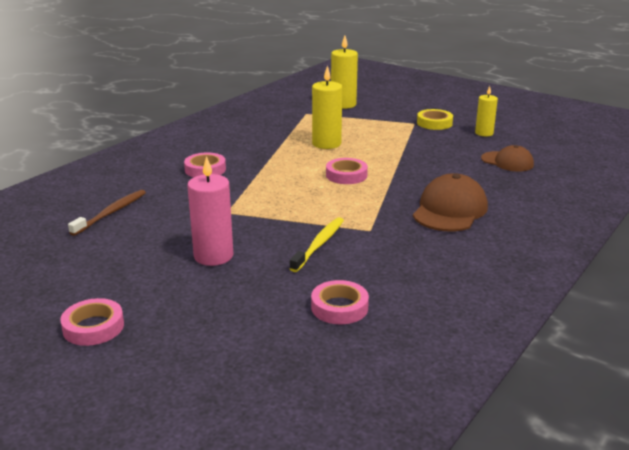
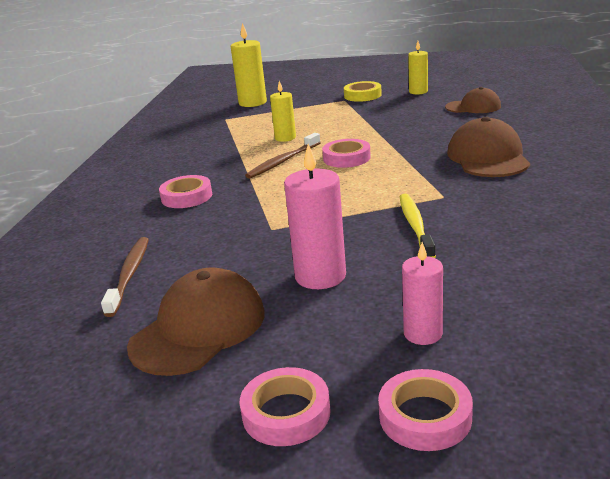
camera: 25 degrees left, 0 degrees up
(108, 261) = (199, 328): none -> brown cap
(222, 316) = (423, 333): none -> pink candle
(299, 163) = (283, 161): none -> brown toothbrush
(326, 144) = (285, 138): yellow candle -> yellow candle, size x0.64
(339, 307) = (527, 276): pink tape -> pink tape (425, 416)

